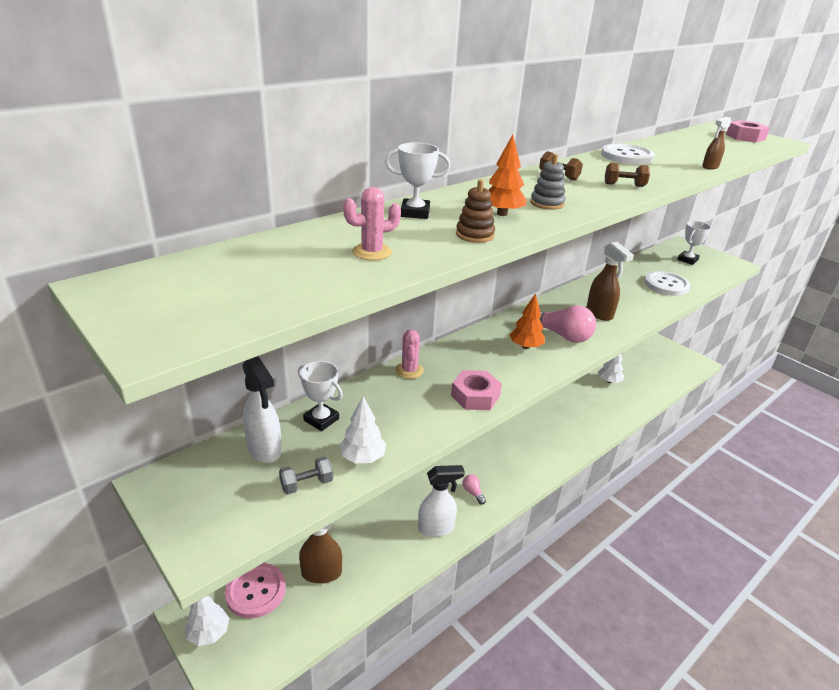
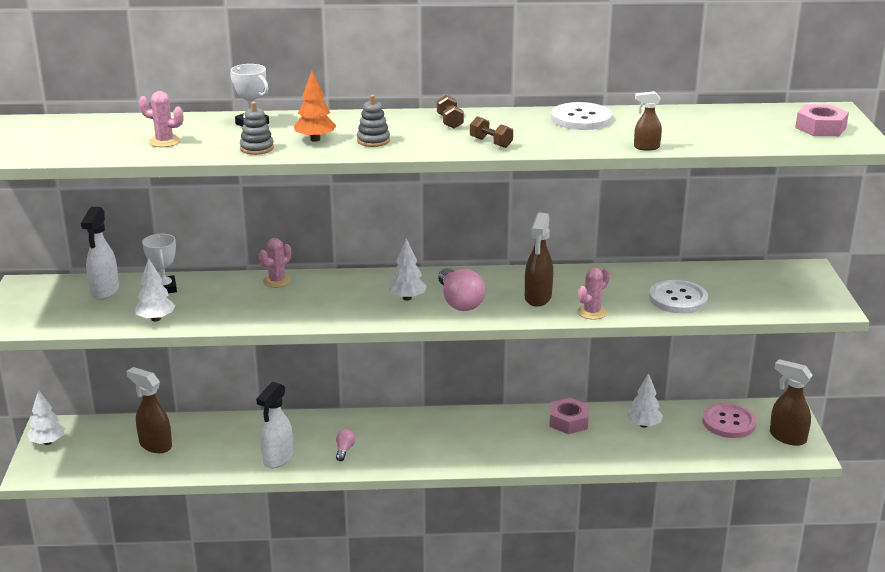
camera: 40 degrees right, 5 degrees down
(255, 591) = (101, 434): pink button -> pink button (728, 422)
(307, 484) = (101, 319): grey dumbbell -> none
(436, 528) = (277, 459): white spray bottle -> white spray bottle turned 90 degrees clockwise
(474, 235) = (257, 148): brown stacking toy -> grey stacking toy
(475, 396) = (297, 315): pink nut -> pink nut (568, 421)
(525, 346) = (407, 298): orange tree -> white tree
(644, 312) = (592, 312): none -> pink cactus
(677, 357) = (787, 437): none -> brown spray bottle
(687, 260) = (770, 285): white trophy -> none

